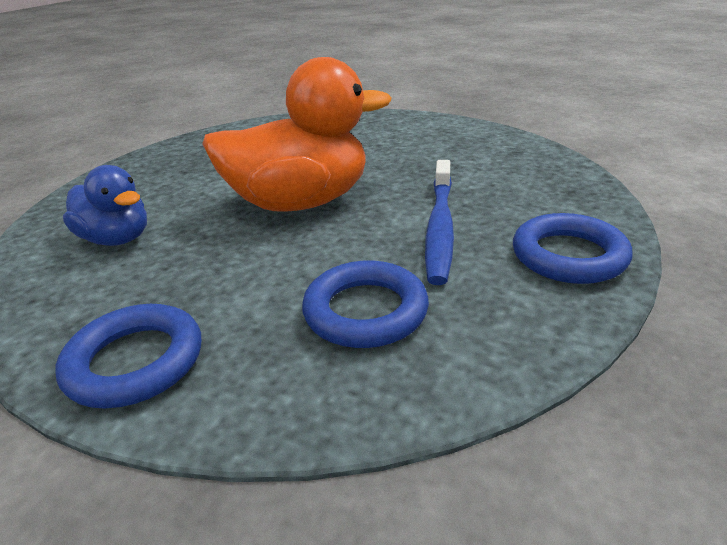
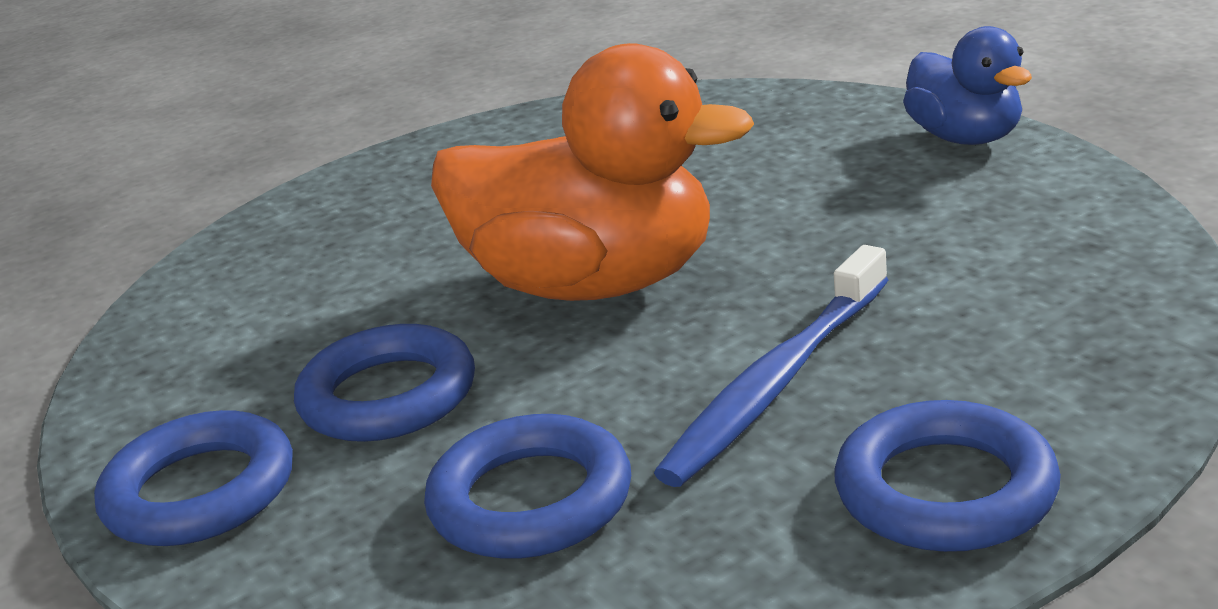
camera: 30 degrees right, 5 degrees down
(117, 239) = (295, 296): blue duck -> blue duck (966, 138)
(226, 278) = (388, 396): none -> blue ring

